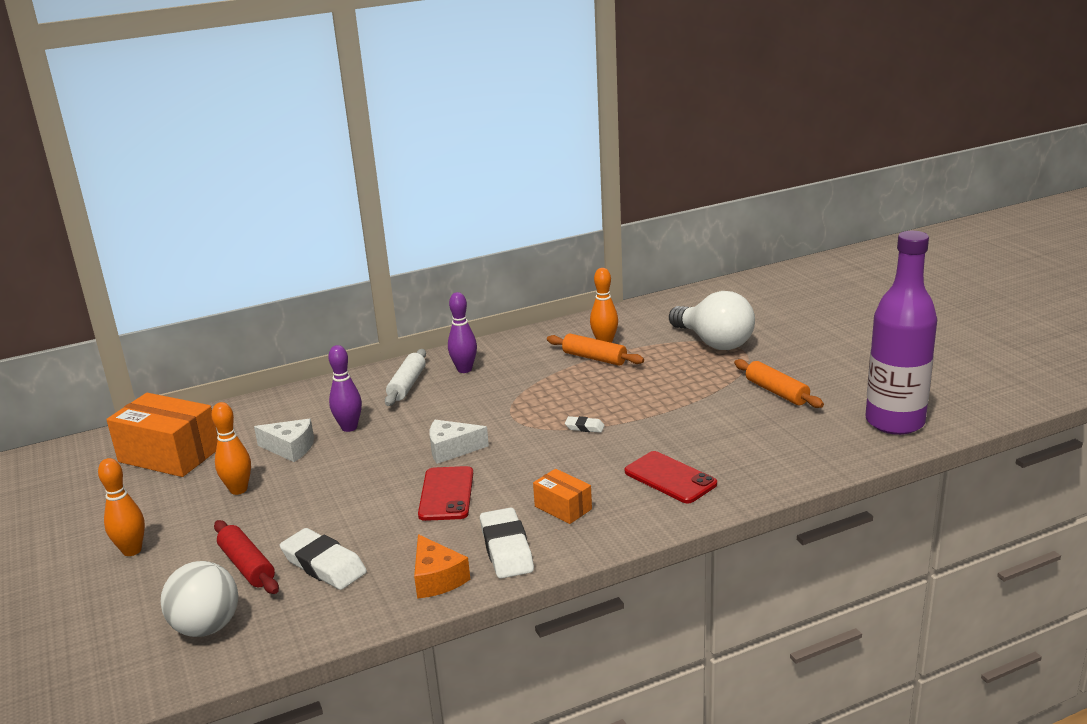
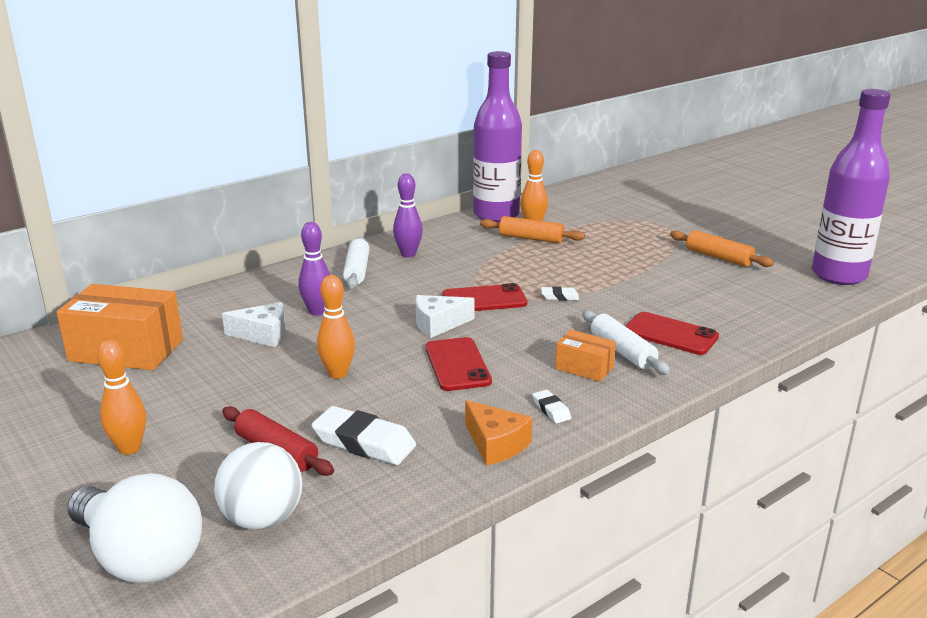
camera: 15 degrees left, 0 degrees up
(238, 490) = (225, 378): orange bowling pin -> orange bowling pin (337, 374)
(506, 549) = (551, 410): white eraser -> white eraser, size x0.49
(509, 425) = (484, 299): none -> red phone
(575, 328) = (496, 215): none -> purple bottle
(611, 493) = (622, 351): none -> white rolling pin
(714, 342) = (634, 221): white light bulb -> white light bulb (140, 557)

